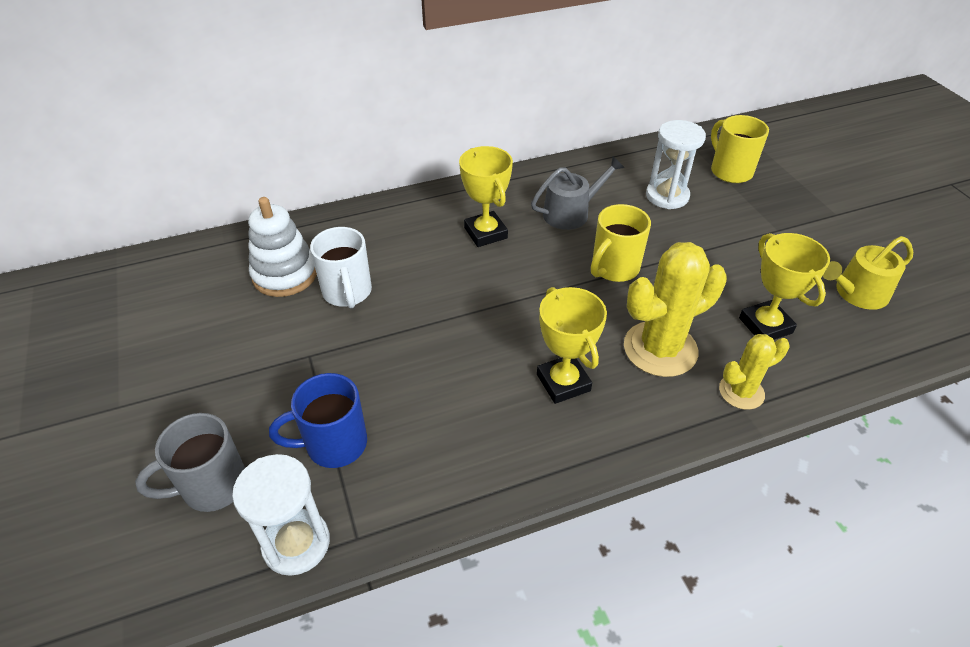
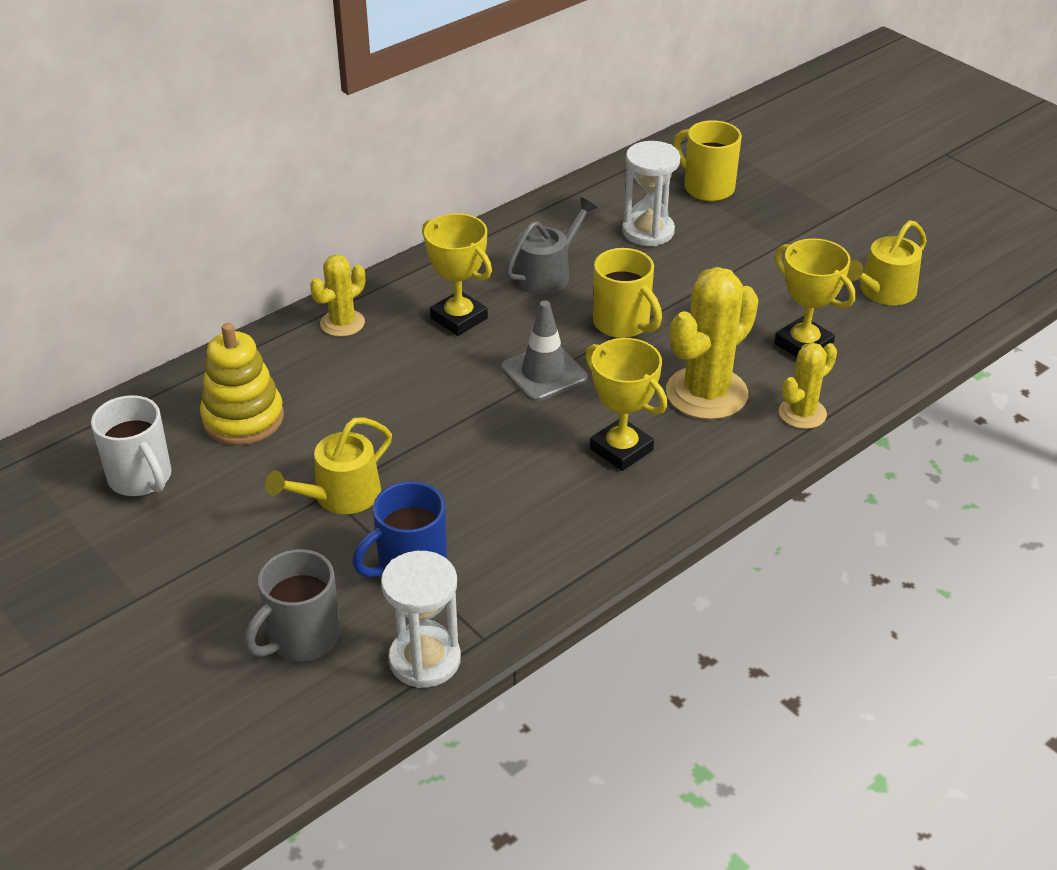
camera: 20 degrees left, 5 degrees down
(285, 274) = (243, 418): white stacking toy -> yellow stacking toy
(317, 360) = (340, 495): none -> yellow watering can
(347, 293) = (332, 420): white mug -> white mug (141, 478)
(398, 217) = (342, 323): none -> yellow cactus
(530, 295) = (544, 373): none -> grey traffic cone
(614, 268) = (623, 324): yellow mug -> yellow mug turned 60 degrees counterclockwise

